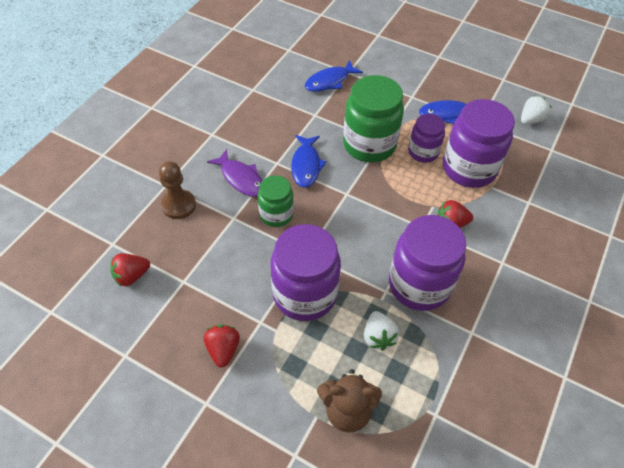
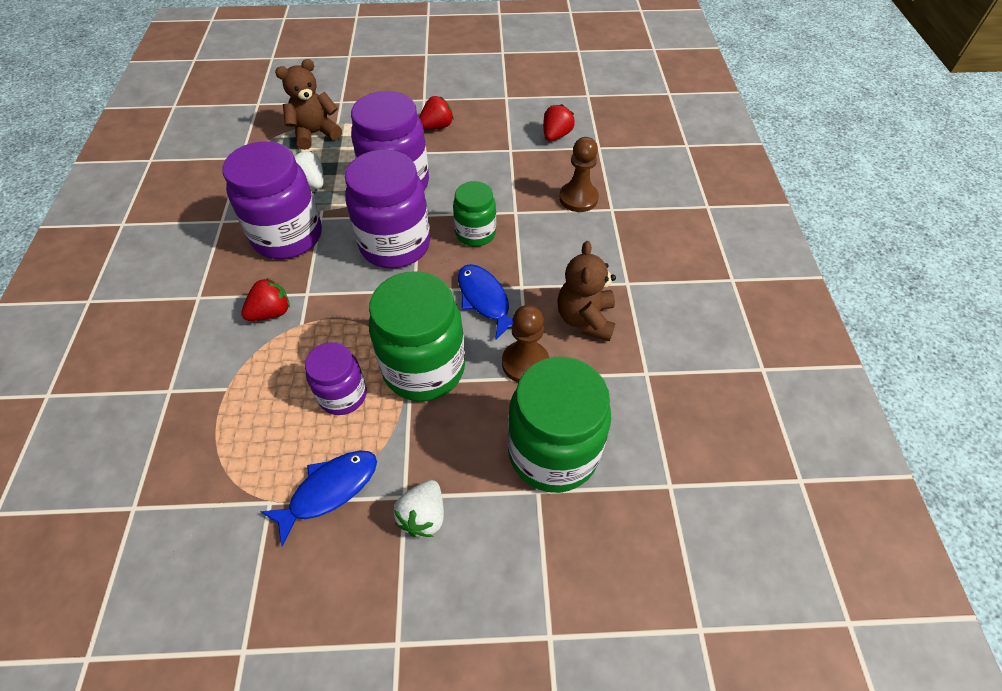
camera: 150 degrees right, 0 degrees up
(223, 349) = (437, 126): red strawberry -> red strawberry turned 90 degrees counterclockwise
(241, 179) = (544, 250): purple fish -> none
(257, 127) = (585, 319): none -> brown teddy bear
(311, 122) = (525, 363): none -> brown pawn
(329, 81) = (553, 452): blue fish -> green jar
(469, 169) = (266, 401): purple jar -> purple jar (395, 245)
(531, 120) = (174, 560): white strawberry -> white strawberry (423, 516)

